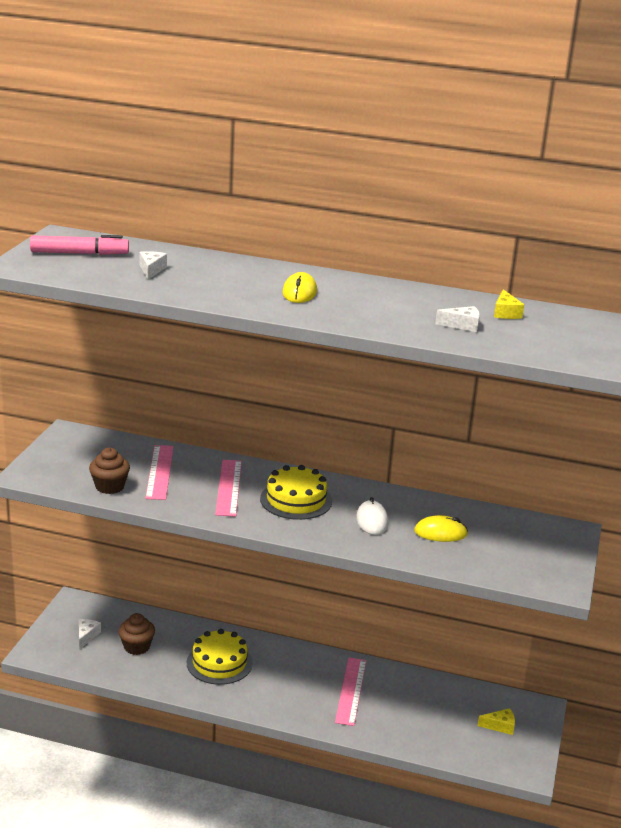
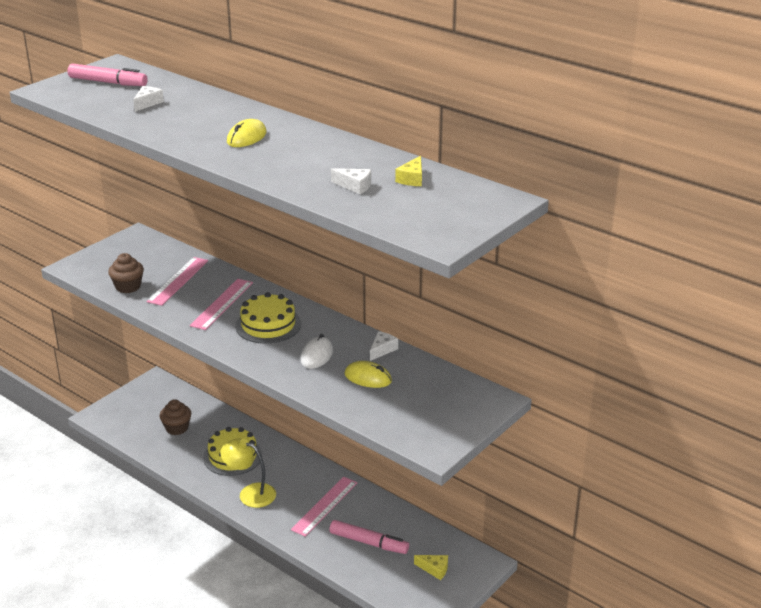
camera: 25 degrees right, 5 degrees up
(86, 636) = (145, 411): white cheese -> white cheese (382, 350)
(266, 696) = (250, 493): none -> yellow lamp
(420, 716) = (368, 542): none -> pink marker

